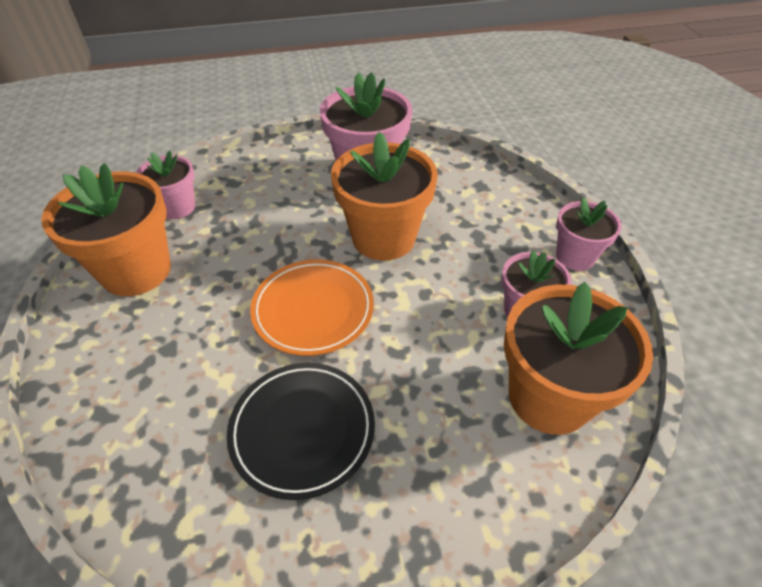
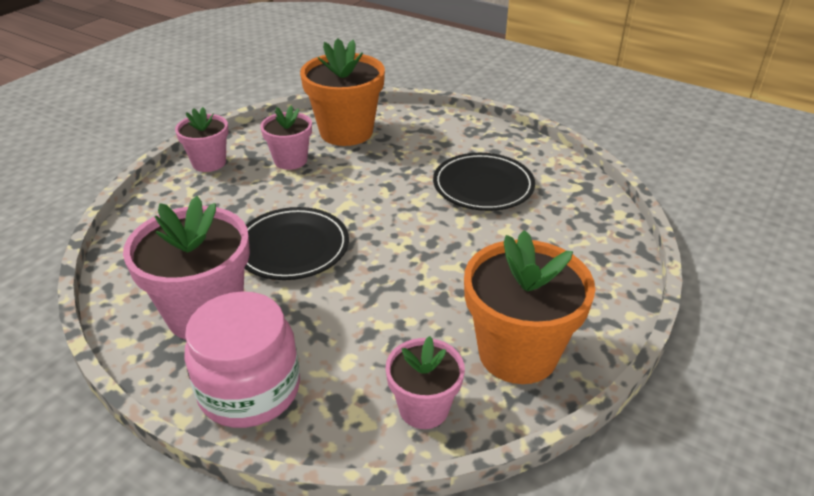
camera: 135 degrees left, 10 degrees down
(286, 162) = (249, 389): none -> pink jar
(313, 309) = (408, 234): orange plate -> none
(383, 238) = (292, 248): orange flower pot -> black plate

